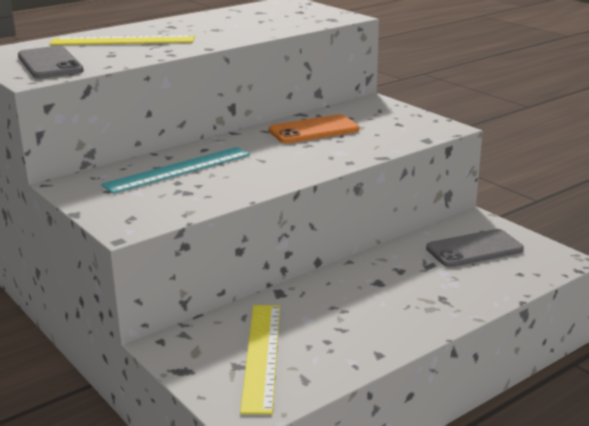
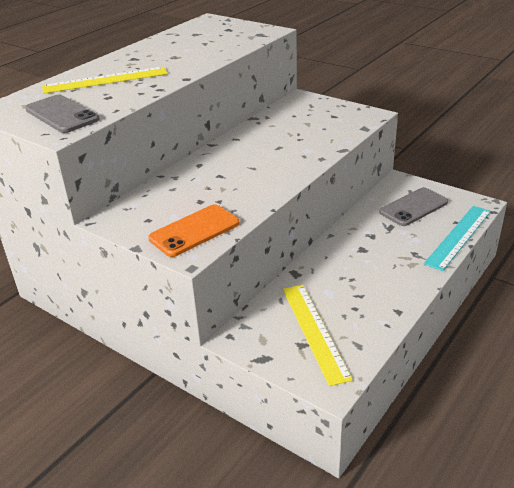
camera: 15 degrees left, 10 degrees up
(178, 169) = (192, 188): turquoise ruler -> turquoise ruler (458, 236)
(314, 130) = (274, 132): orange phone -> orange phone (194, 231)

